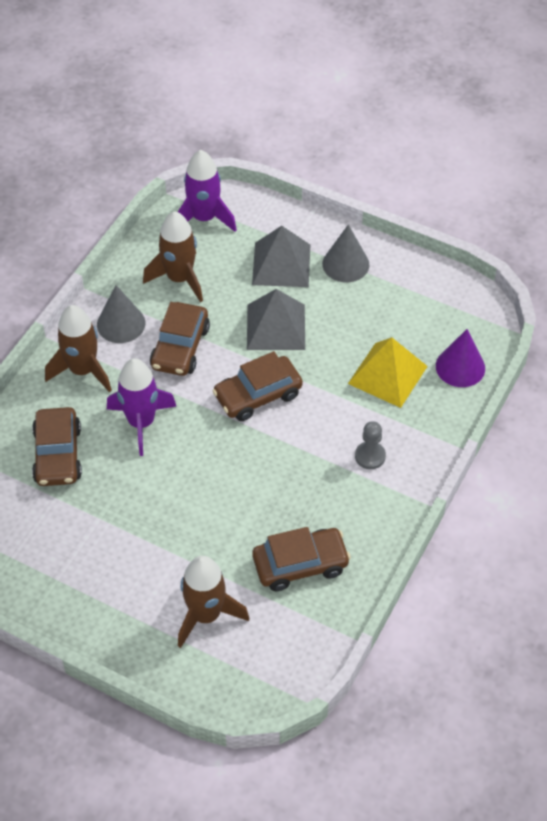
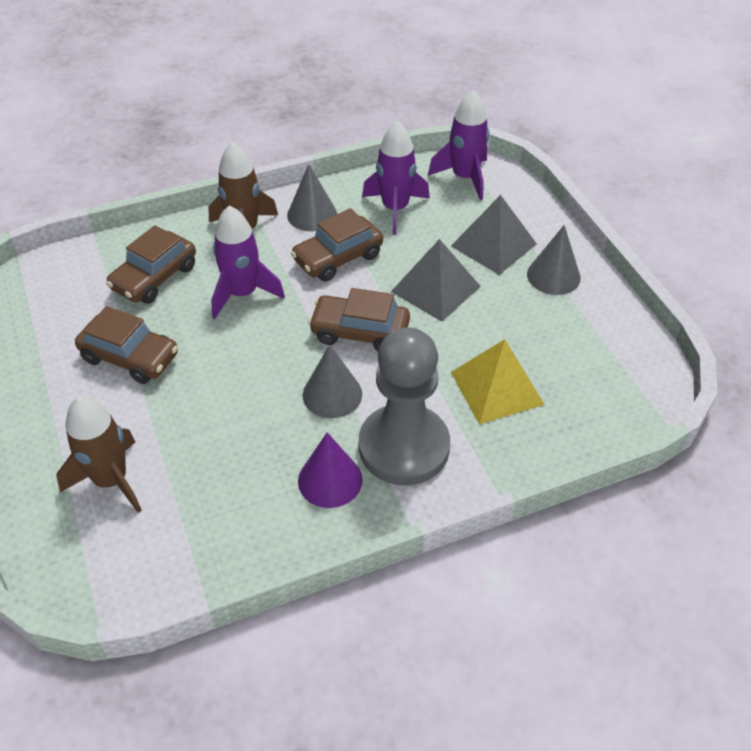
camera: 40 degrees right, 5 degrees down
(179, 279) = (395, 209): brown rocket -> purple rocket
(287, 453) = (332, 394): none -> grey cone
(300, 565) = (236, 497): brown car -> brown car (130, 357)
(370, 456) = (404, 447): grey pawn -> grey pawn, size x2.45
(460, 367) = (578, 426): purple cone -> purple cone (330, 480)

